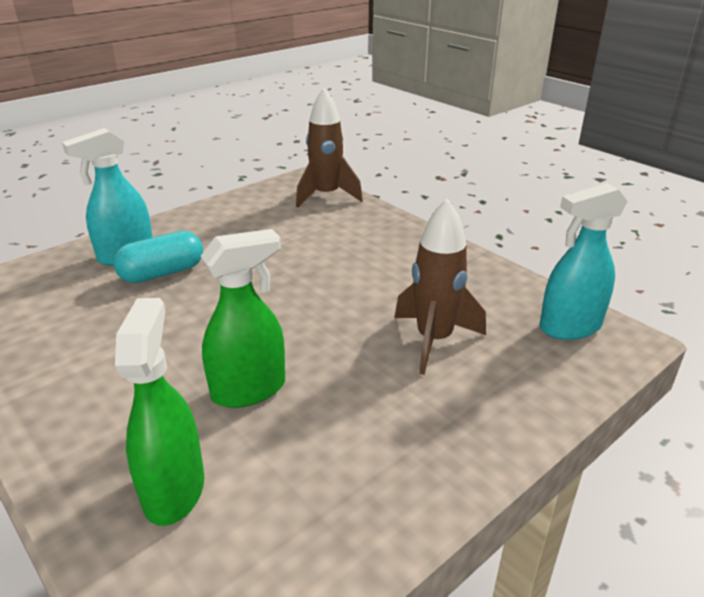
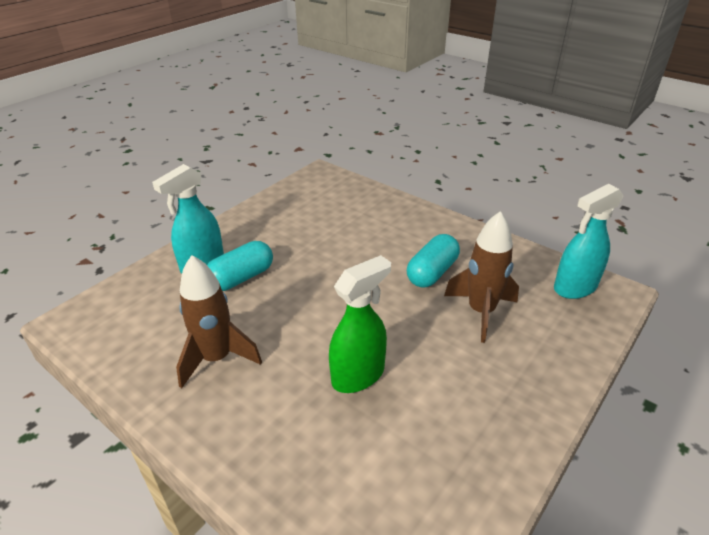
camera: 10 degrees left, 5 degrees up
(174, 489) = (337, 469): green spray bottle -> none
(326, 196) = (346, 188): brown rocket -> brown rocket (217, 358)
(390, 291) = (432, 272): none -> turquoise capsule

